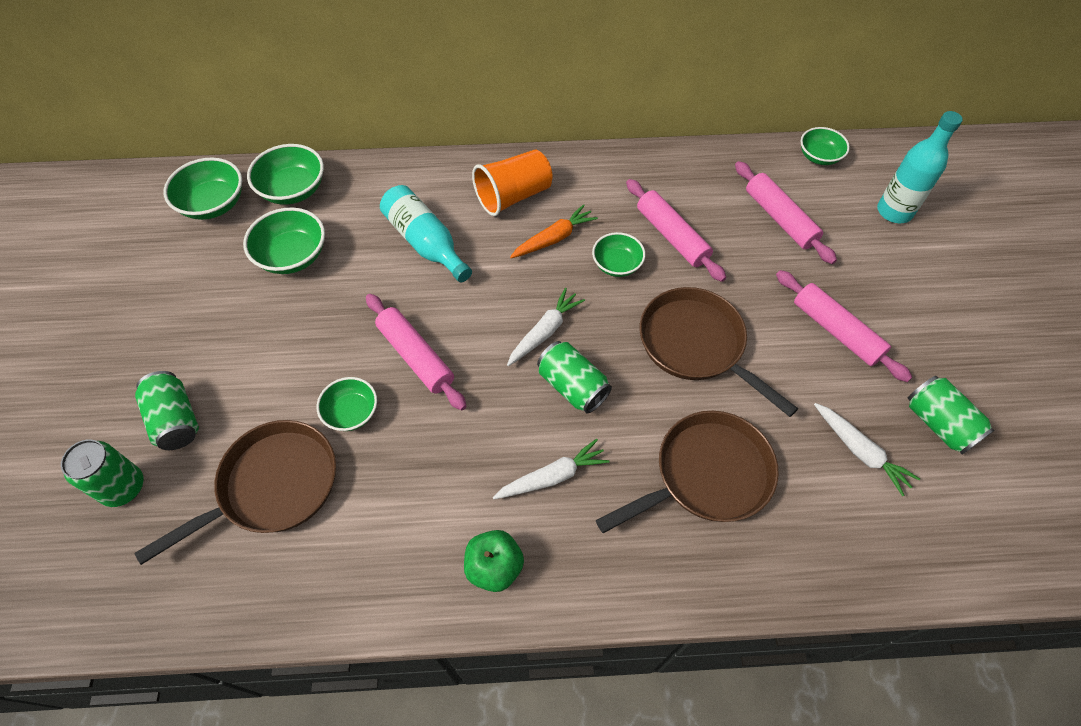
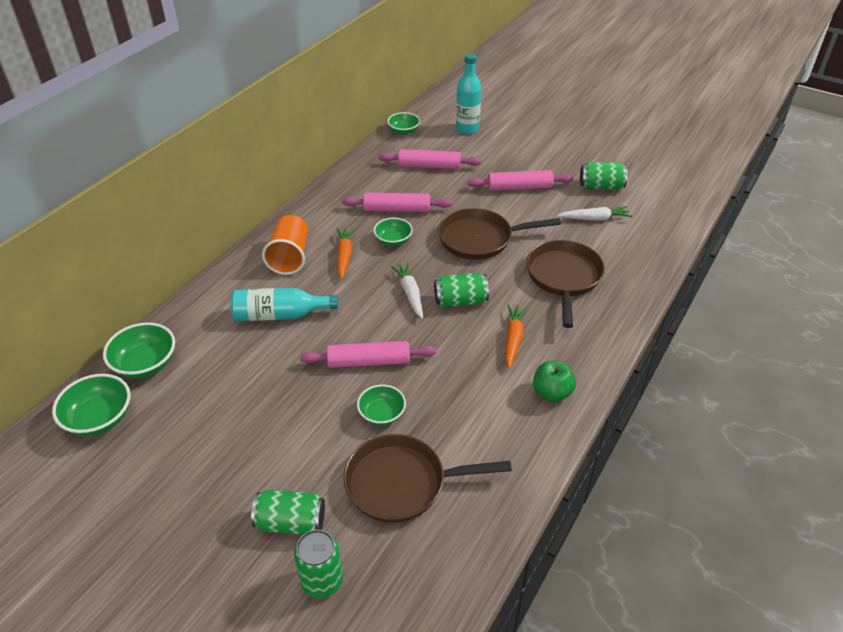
camera: 55 degrees left, 15 degrees down
(272, 486) = (402, 483): brown pan -> brown pan turned 90 degrees counterclockwise
(292, 256) = (210, 390): green bowl -> none
(552, 476) = (513, 339): white carrot -> orange carrot

